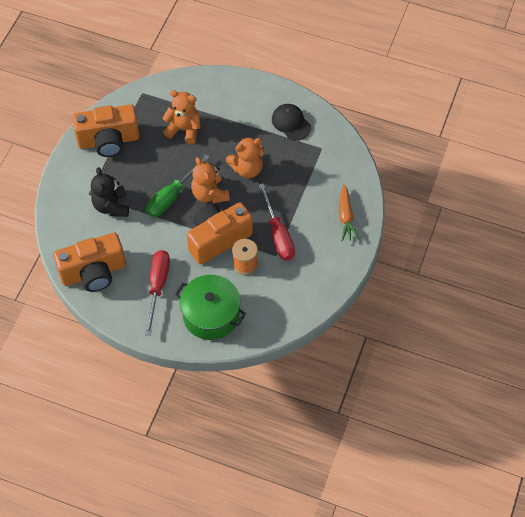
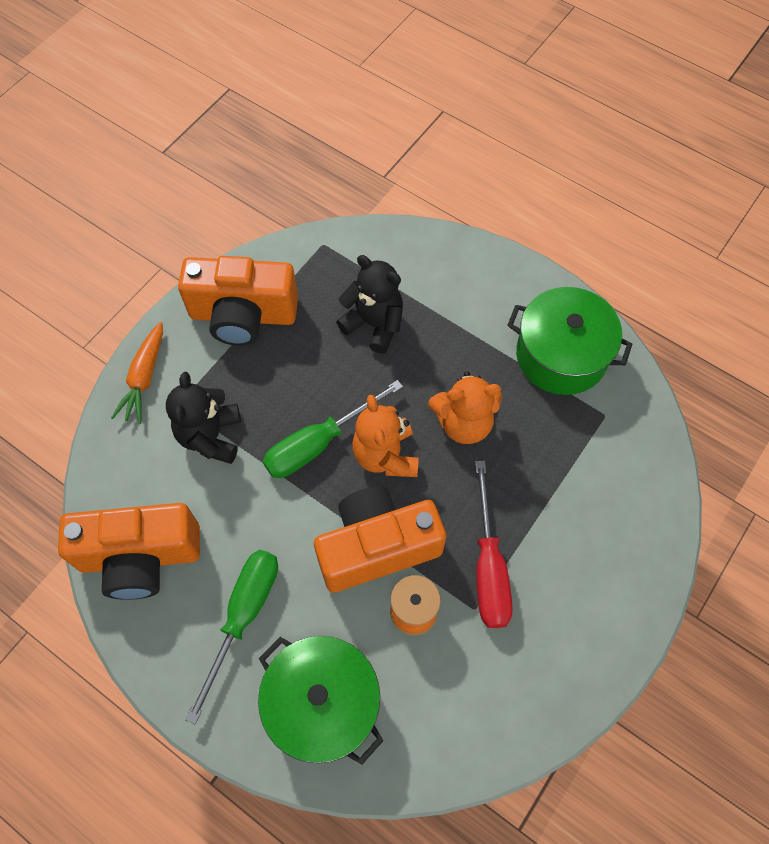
camera: 15 degrees right, 5 degrees up
(158, 286) = (243, 616): red screwdriver -> green screwdriver
(184, 129) = (374, 324): orange teddy bear -> black teddy bear
(291, 123) = (561, 355): black cap -> green pot
(346, 217) = (622, 563): orange carrot -> orange carrot (144, 378)

